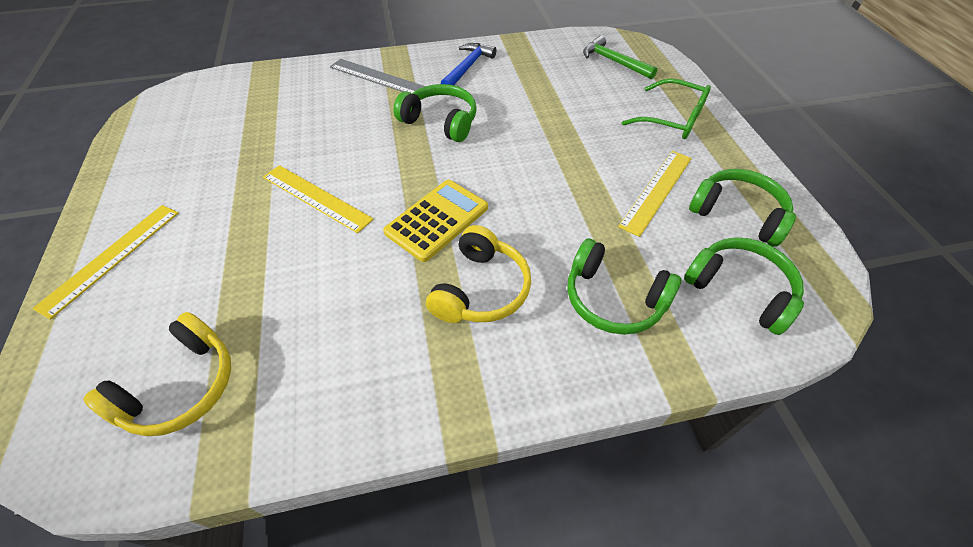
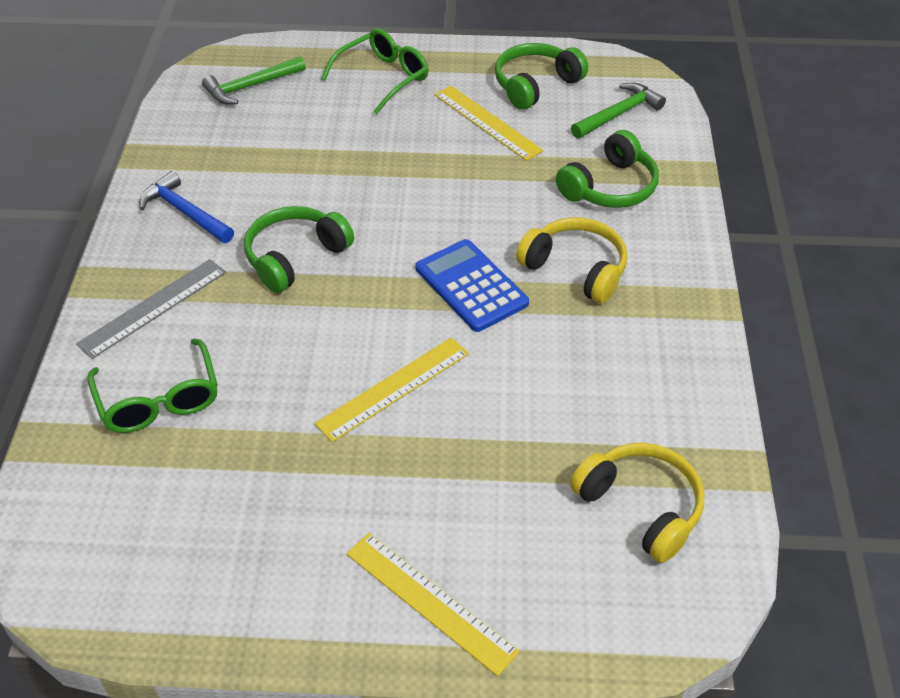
camera: 75 degrees left, 5 degrees down
(299, 98) = (159, 399): none -> green glasses
(437, 220) = (471, 286): yellow calculator -> blue calculator
(740, 289) = (619, 114): green headphones -> green hammer

